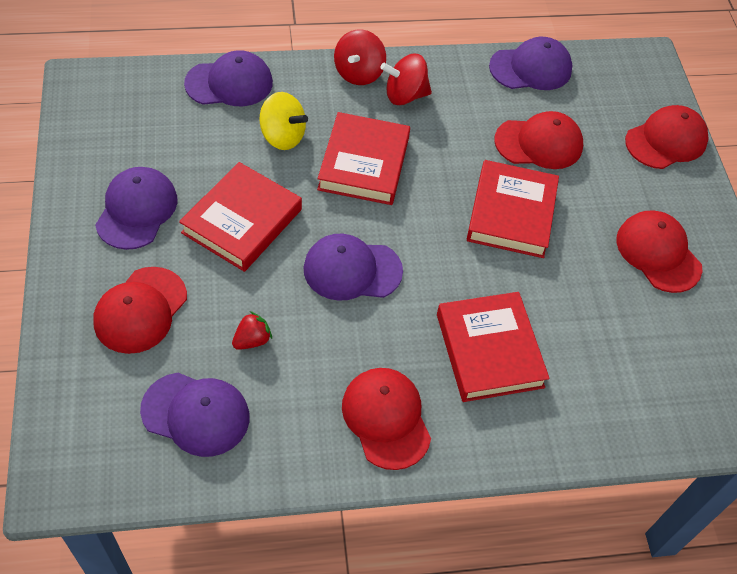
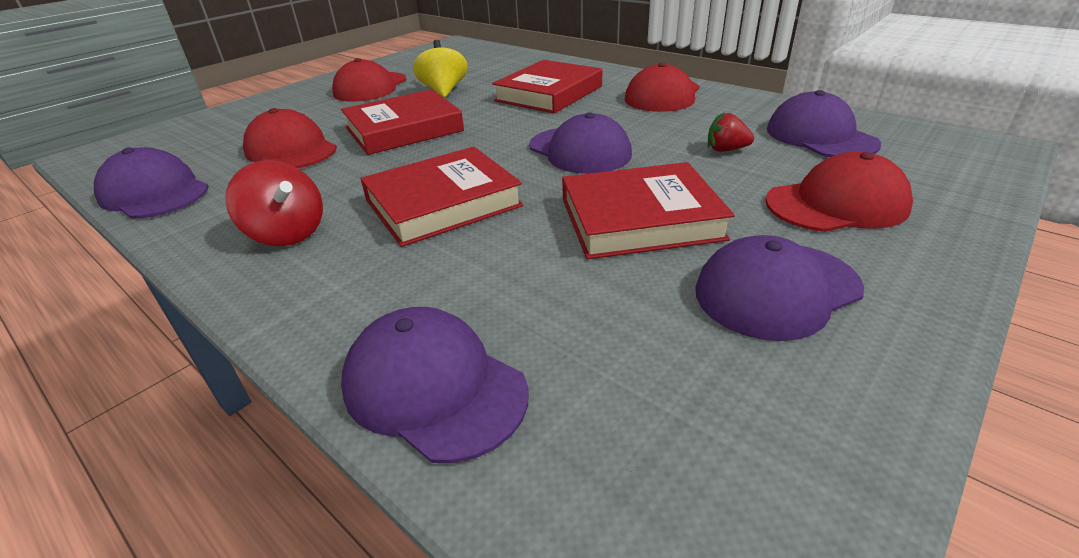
camera: 125 degrees left, 20 degrees down
(282, 136) = (478, 269): yellow spinning top -> yellow spinning top (444, 91)
(359, 73) = (271, 284): red spinning top -> none
(666, 140) = (227, 117): red cap -> none

